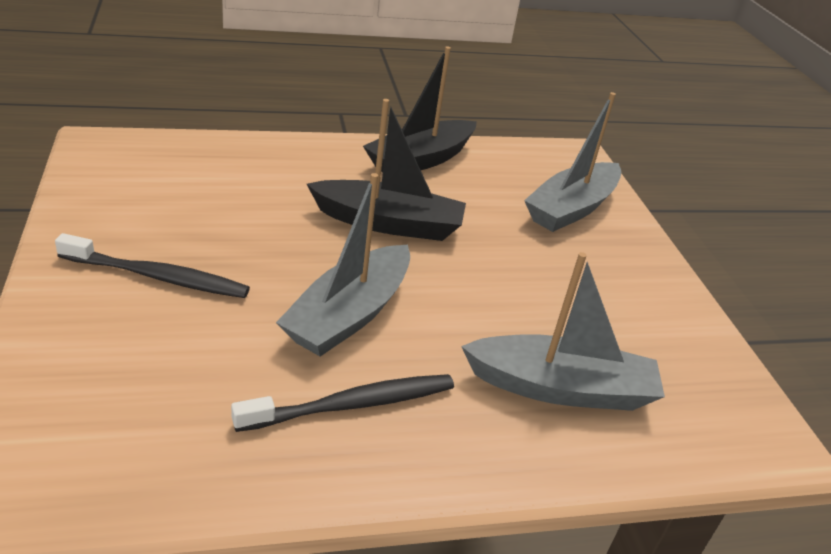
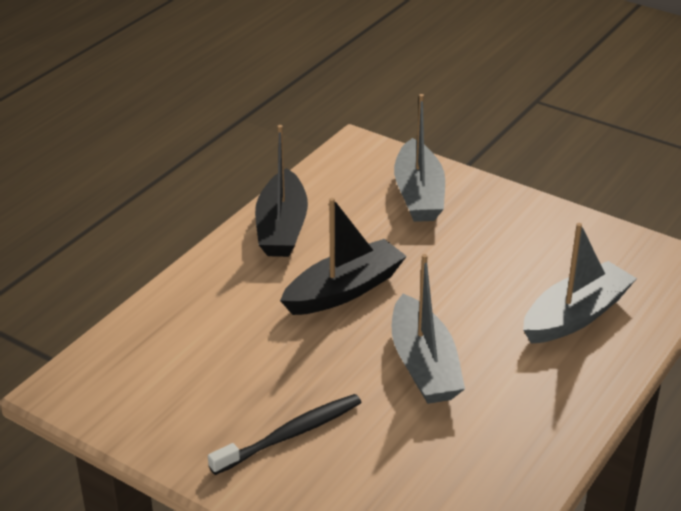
camera: 40 degrees left, 0 degrees up
(351, 405) = (506, 409): black toothbrush -> none

